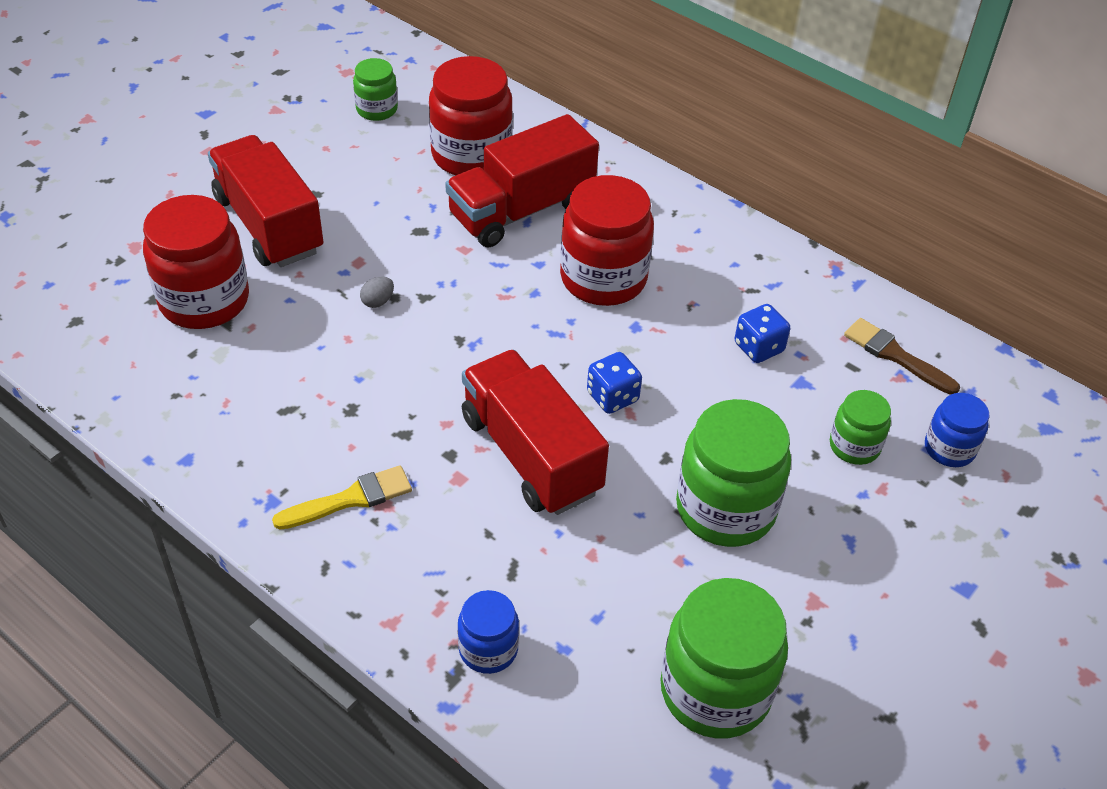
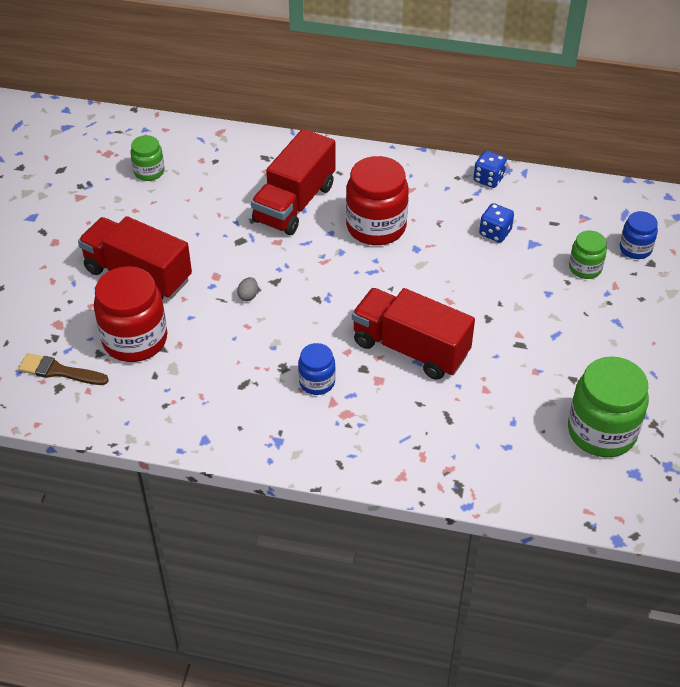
camera: 25 degrees left, 0 degrees up
(350, 499) = (324, 419): yellow brush -> none
(471, 155) = (236, 179): red jar -> none
(488, 649) = (466, 466): blue jar -> blue jar (317, 382)
(612, 397) = (432, 296): blue dice -> blue dice (488, 179)
(725, 509) = (540, 332): green jar -> none
(895, 355) = (573, 207): brown brush -> brown brush (59, 371)

